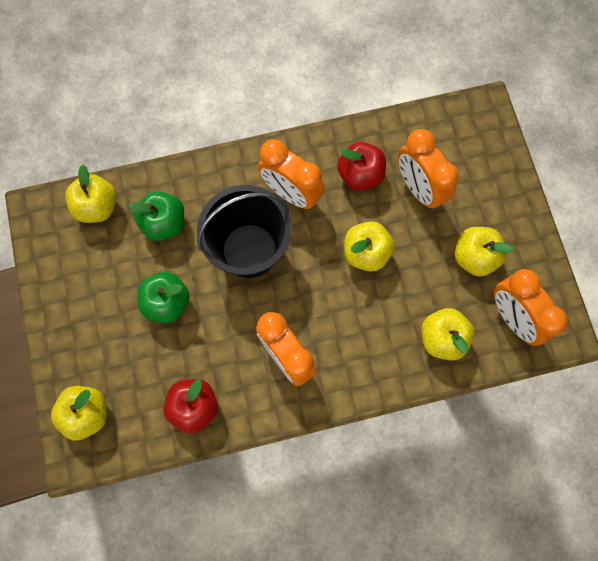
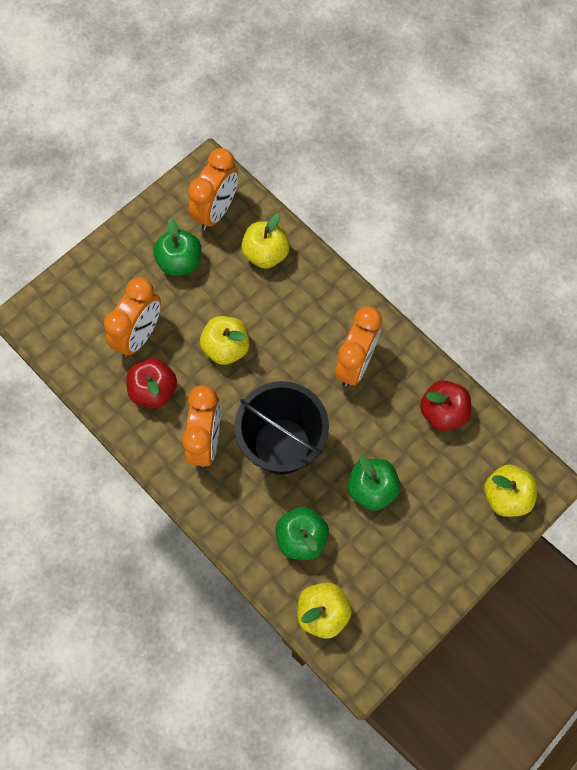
camera: 120 degrees left, 5 degrees down
(474, 257) = (180, 262): yellow apple -> green apple

